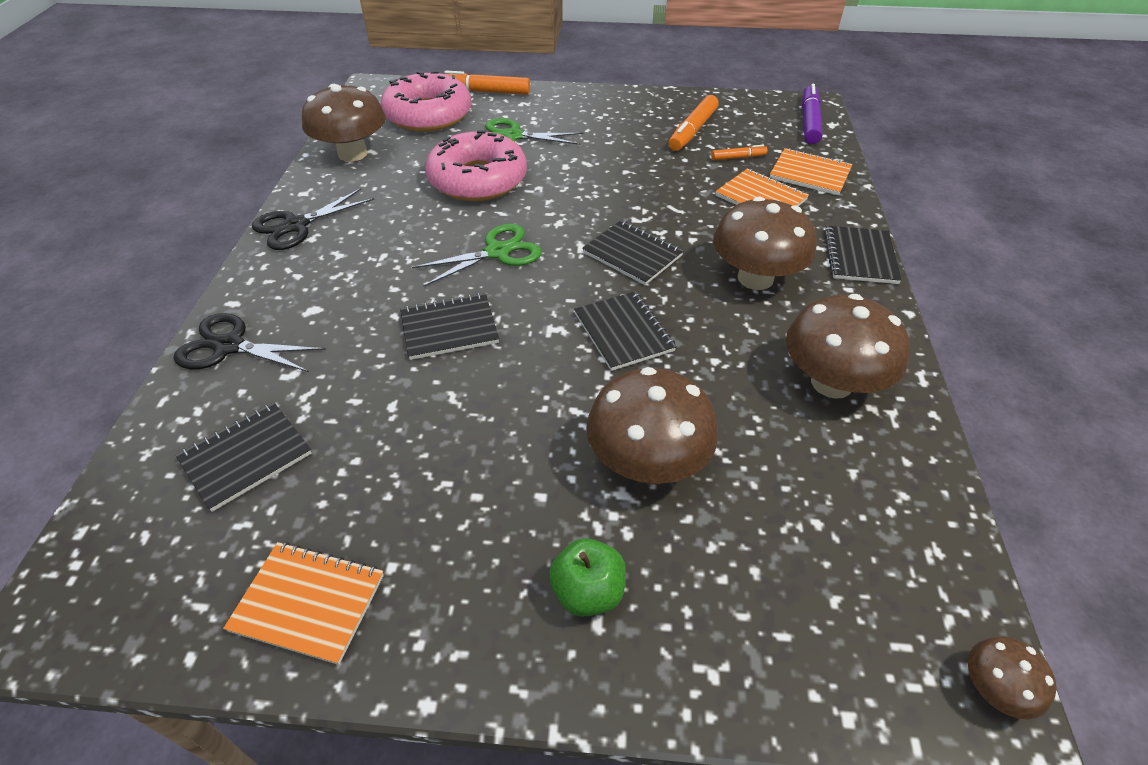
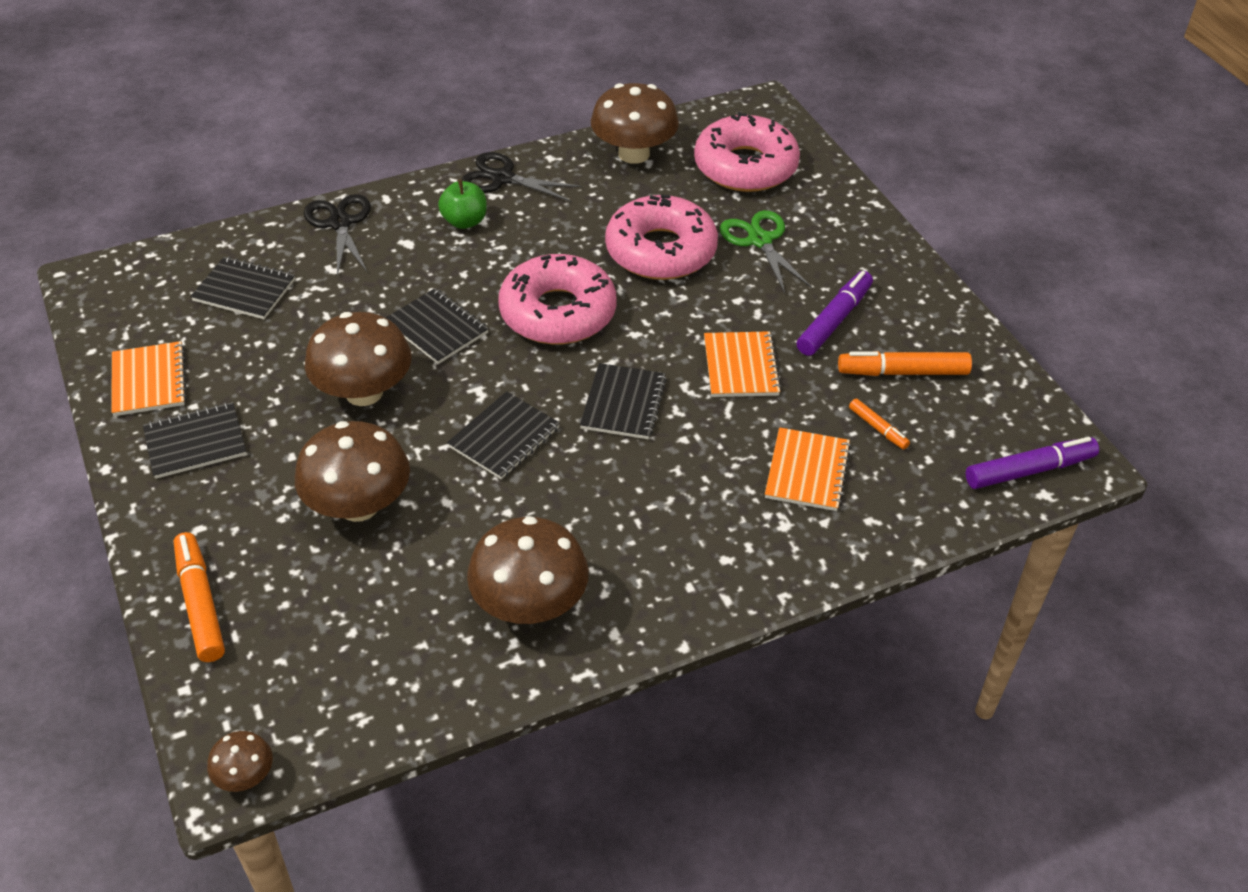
camera: 60 degrees right, 0 degrees up
(485, 92) = (830, 183): orange marker -> orange marker (200, 603)
(497, 252) = (558, 312): green scissors -> pink donut
(588, 592) = (220, 514): green apple -> green apple (464, 221)
(622, 137) = (834, 320): none -> purple marker
(755, 278) = (652, 506): brown mushroom -> brown mushroom (364, 392)
(810, 174) = (897, 501): orange notebook -> orange notebook (741, 366)
(860, 257) = (757, 584): black notebook -> black notebook (195, 442)

